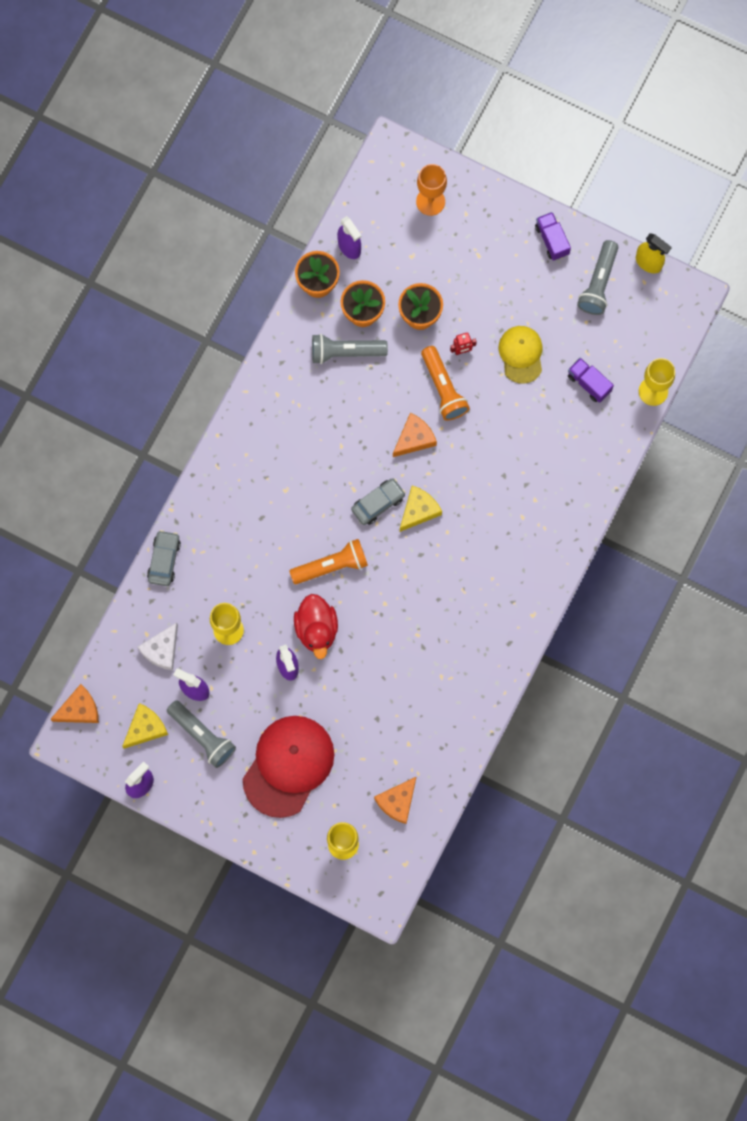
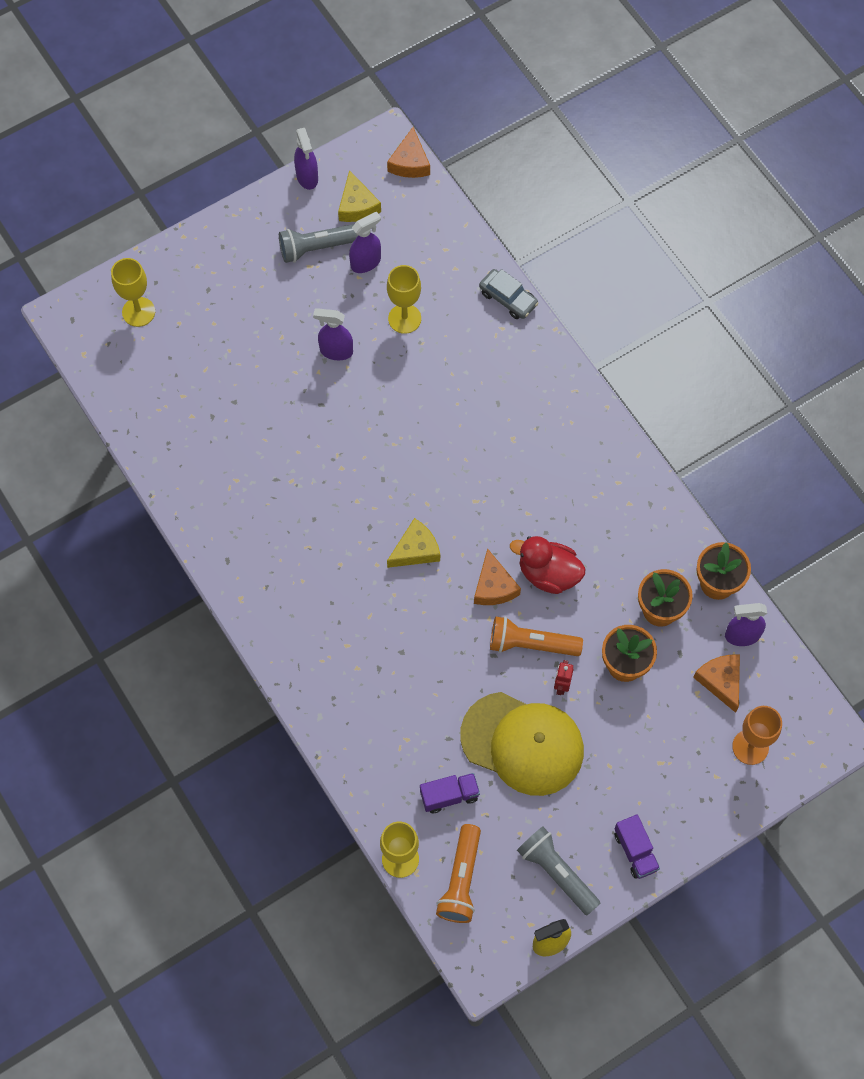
camera: 120 degrees right, 10 degrees down
(162, 650) = (422, 254): white cheese -> none
(288, 766) = (242, 304): red cap -> none
(316, 629) = (355, 394): red duck -> red duck (548, 574)
(331, 566) = (409, 440): orange flashlight -> orange flashlight (461, 880)
(345, 352) = (626, 570): grey flashlight -> none
(378, 503) = (446, 516): grey car -> none
(397, 801) = (144, 377): orange cheese -> orange cheese (720, 681)
(419, 510) = (416, 550): yellow cheese -> yellow cheese turned 105 degrees counterclockwise
(521, 354) = (522, 743): yellow cap -> yellow cap, size x1.72
(552, 240) = (635, 851): purple truck -> purple truck turned 60 degrees clockwise

